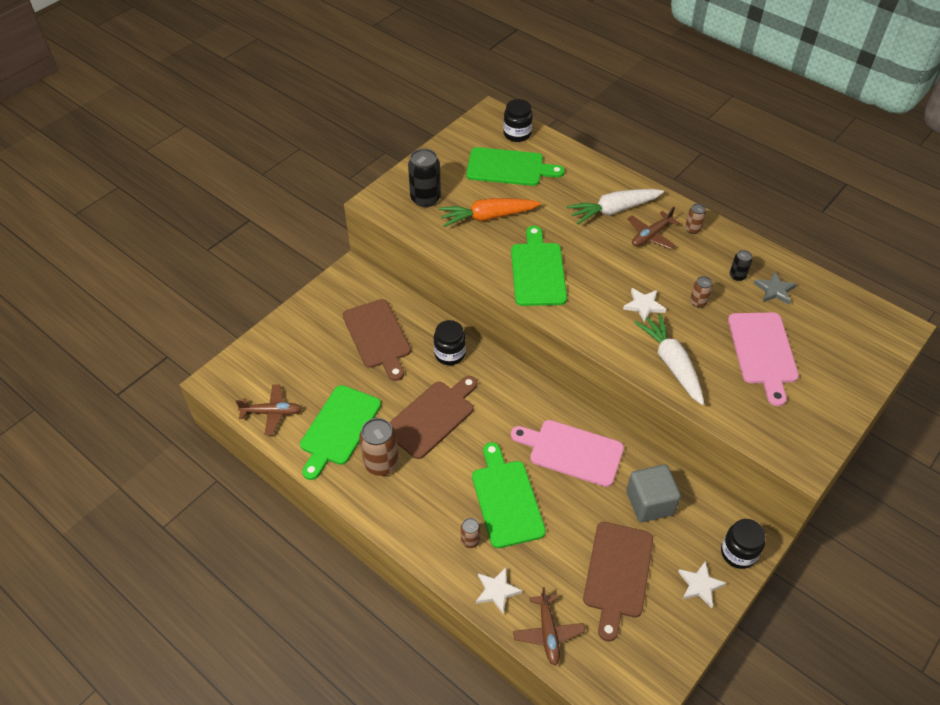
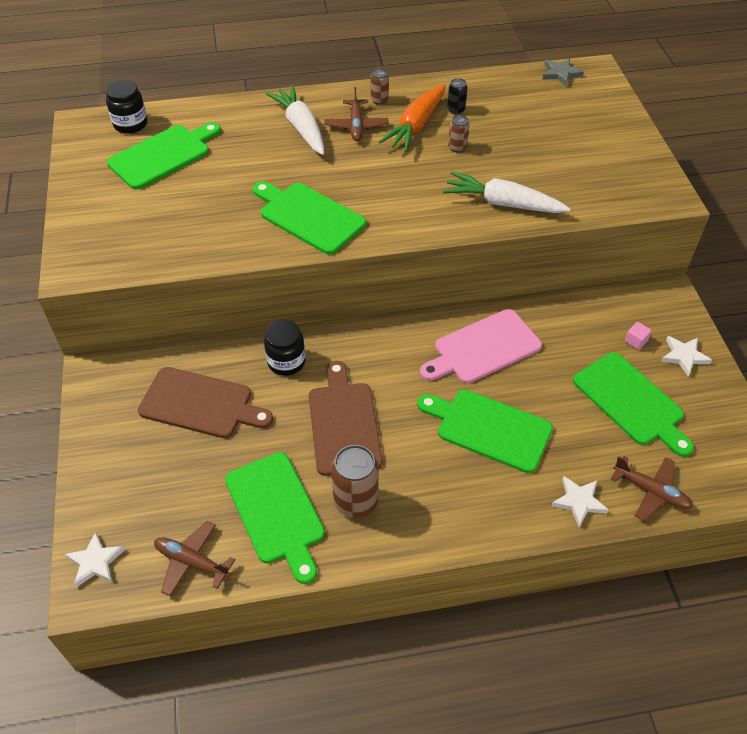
camera: 50 degrees left, 0 degrees up
(272, 413) = (192, 562): brown plane -> brown plane turned 105 degrees counterclockwise
(425, 198) = (120, 233): black can -> none
(470, 540) = (508, 486): brown can -> none
(487, 217) = (202, 207): orange carrot -> orange carrot (416, 126)
(613, 210) = (301, 128): white carrot -> white carrot turned 135 degrees clockwise
(617, 574) = (631, 402): brown cutting board -> green cutting board
(644, 305) = (425, 179): white star -> white star (95, 562)
(649, 503) = (581, 333): grey cube -> none
(680, 543) = (635, 341): none -> pink cube
(738, 553) = (673, 313): black jar -> none
(763, 352) = (545, 148): pink cutting board -> none
(774, 290) = (492, 102): grey star -> grey star (560, 74)

